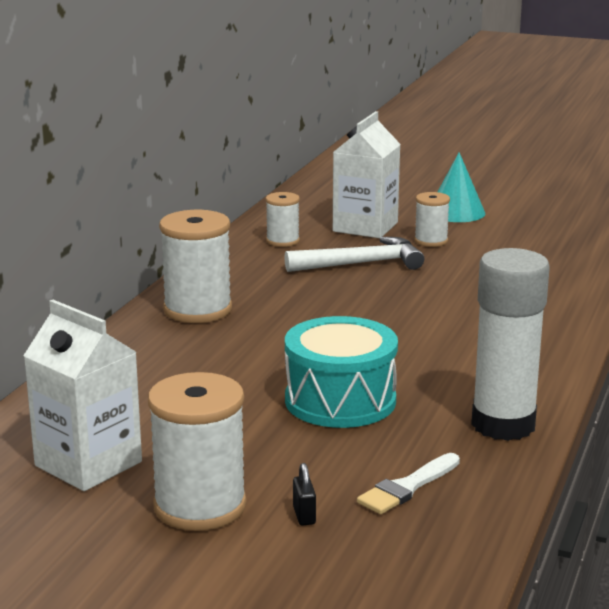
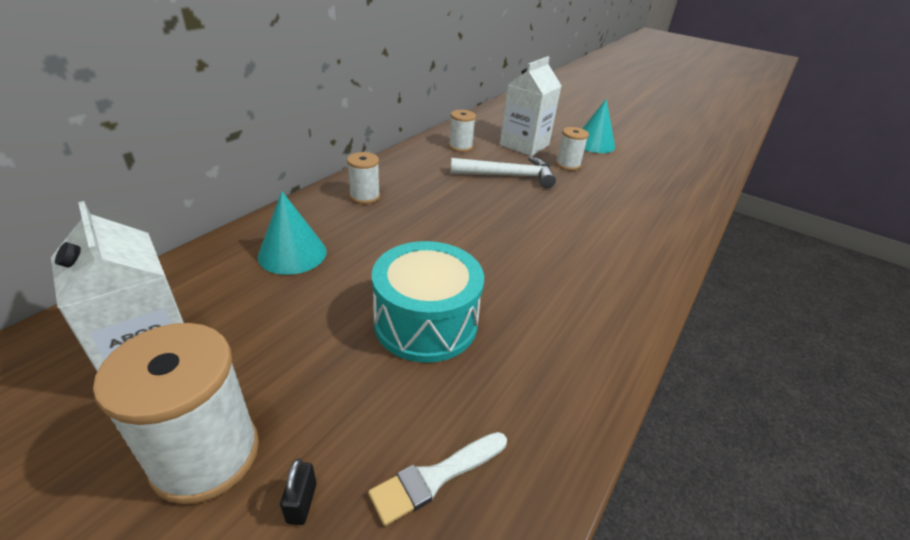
camera: 10 degrees right, 15 degrees up
(156, 371) = (292, 253): none -> turquoise cone
(197, 310) = (365, 196): white spool -> white spool, size x0.56
(503, 425) = (569, 393): white glue stick -> none

